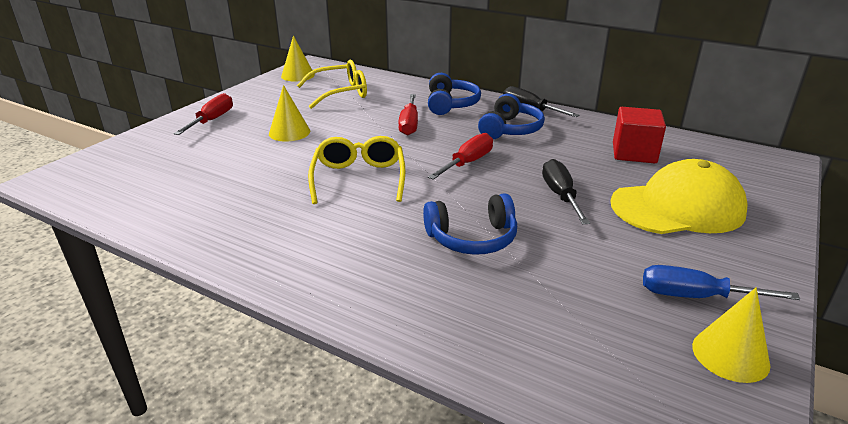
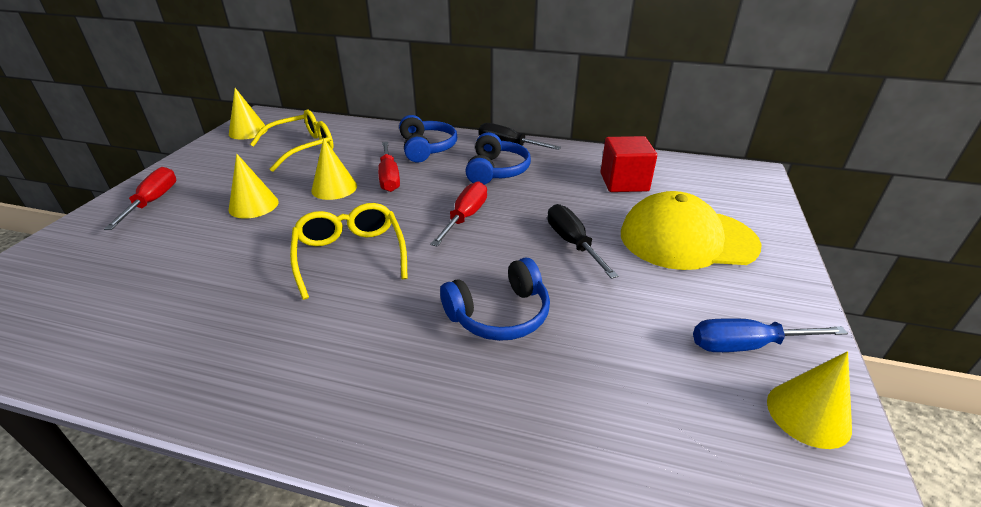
camera: 15 degrees left, 5 degrees up
(359, 127) = (334, 188): none -> yellow cone
(677, 207) = (687, 239): yellow cap -> yellow cap turned 150 degrees counterclockwise

